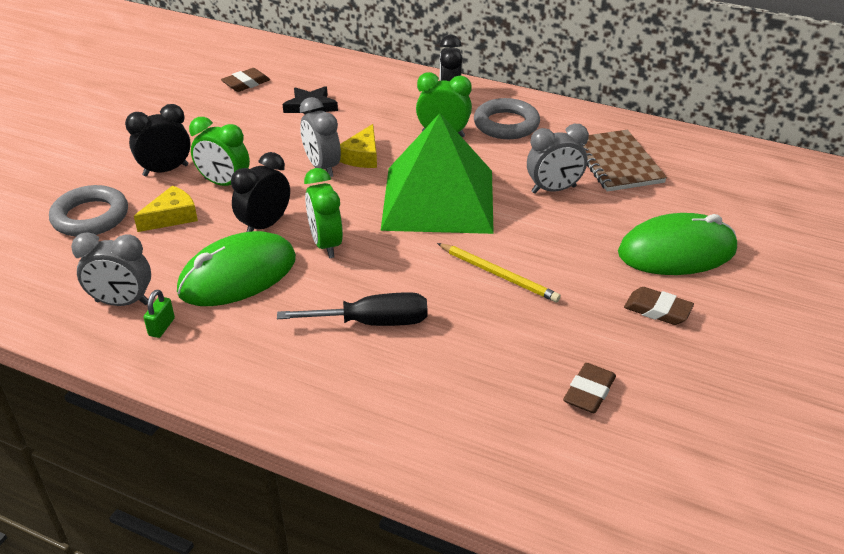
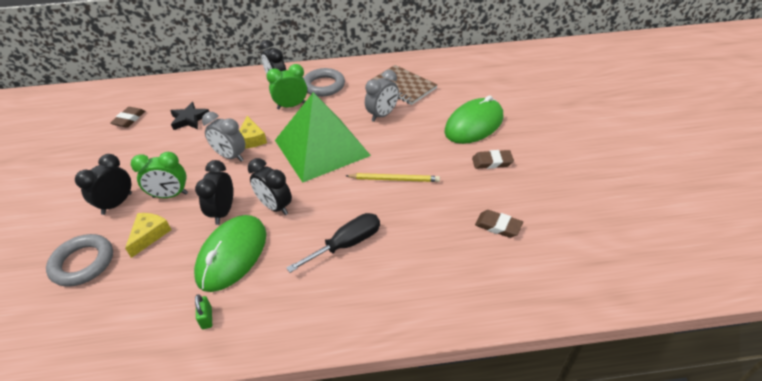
camera: 30 degrees left, 5 degrees up
(122, 302) = (161, 315): grey clock -> none
(326, 244) = (275, 207): green clock -> black clock
(589, 392) = (498, 226): brown eraser -> brown eraser turned 60 degrees counterclockwise

